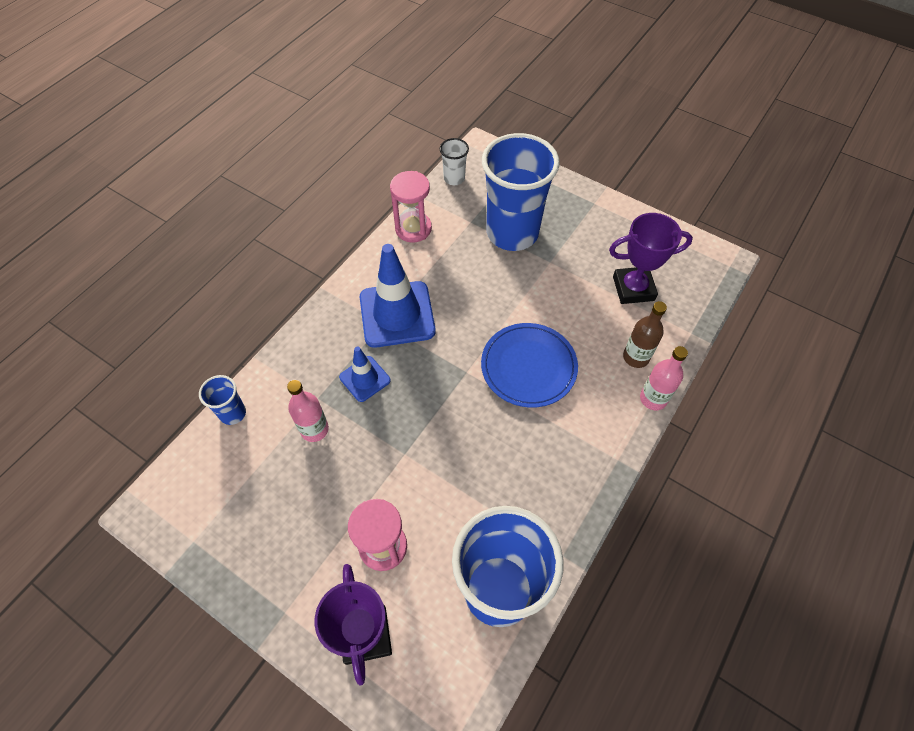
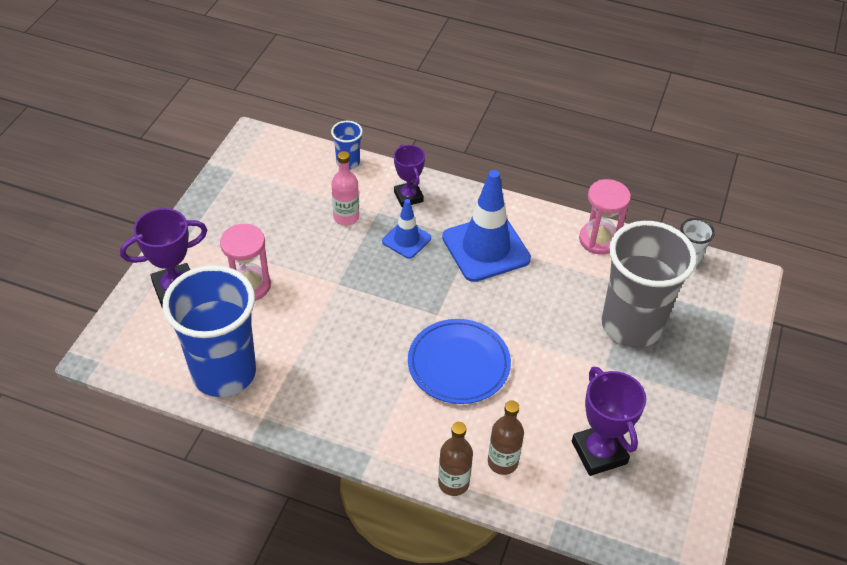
camera: 75 degrees right, 10 degrees down
(306, 365) = (408, 197): none -> purple trophy
(512, 233) = (631, 325): blue cup -> grey cup
(653, 399) = (453, 483): pink bottle -> brown bottle

